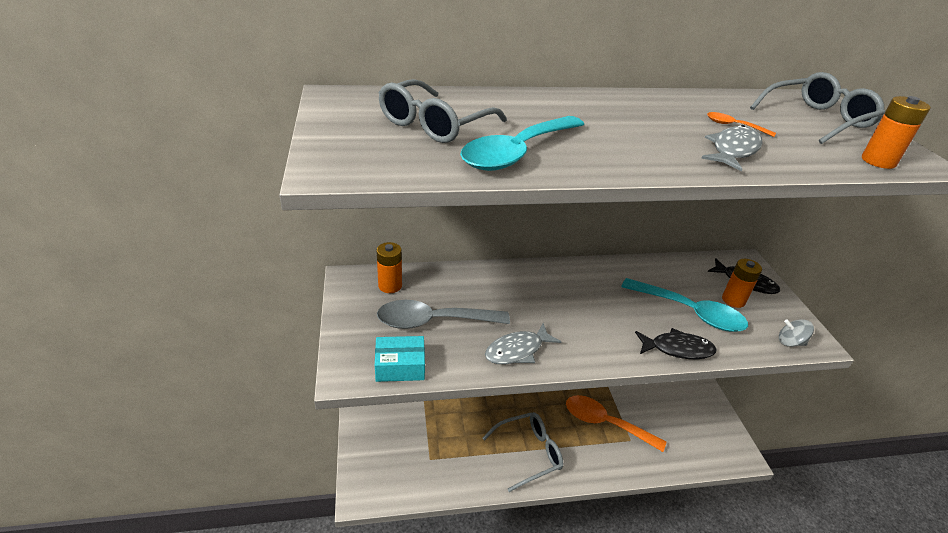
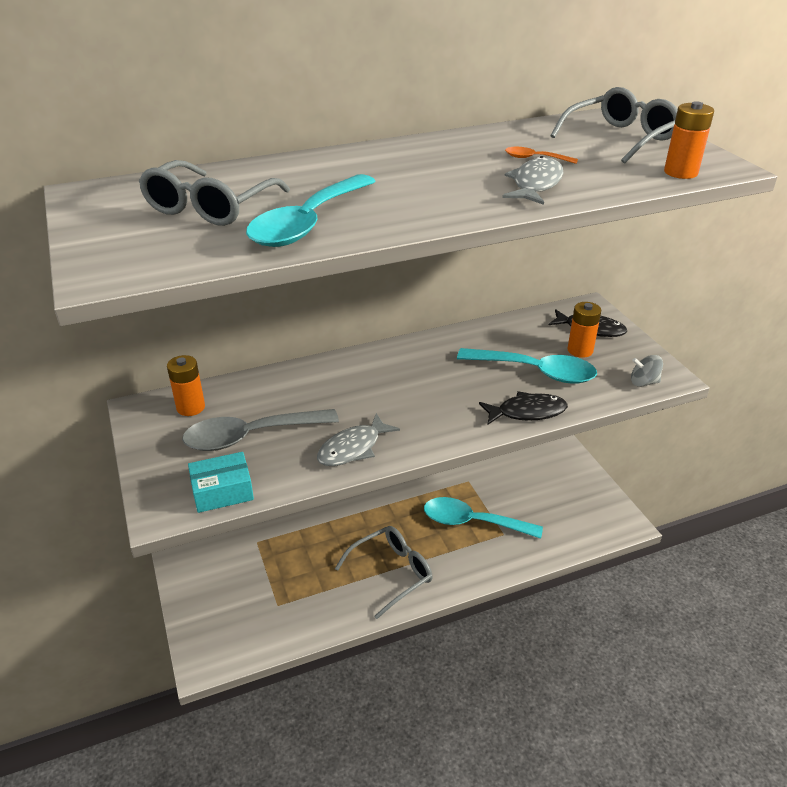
camera: 10 degrees left, 0 degrees up
(605, 423) = (472, 522): orange spoon -> turquoise spoon

